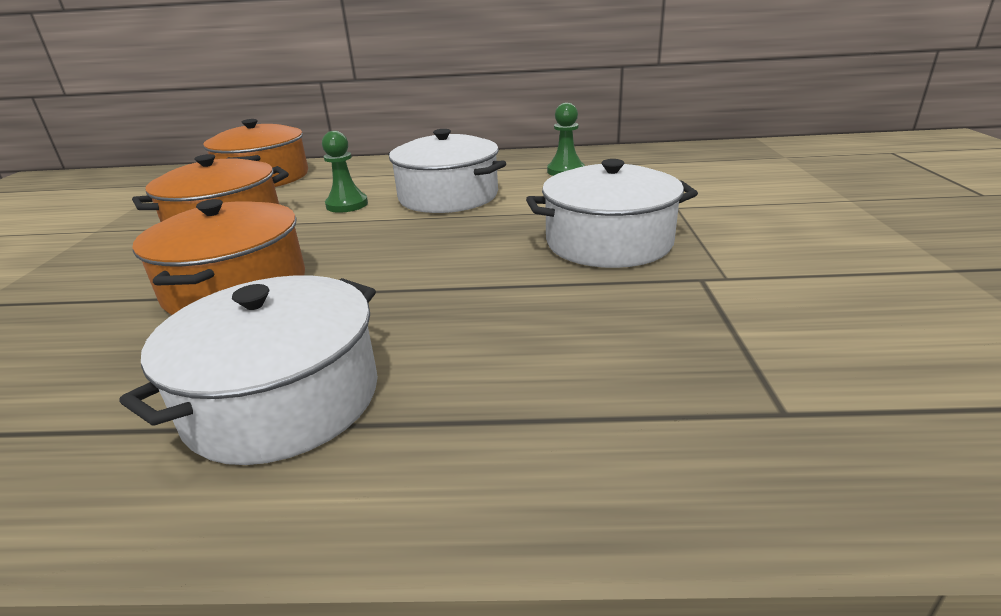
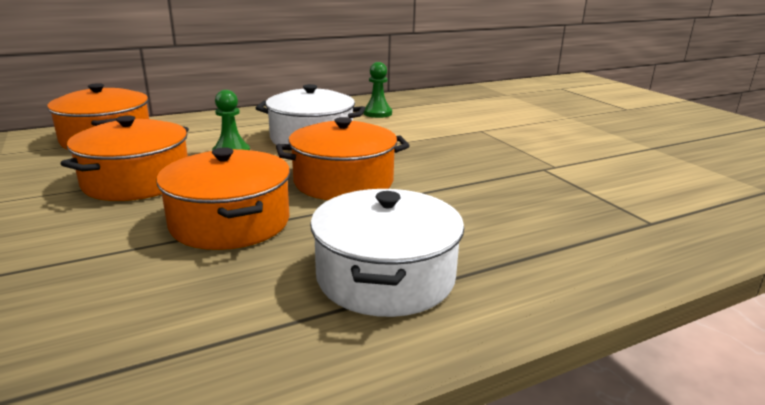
camera: 30 degrees left, 5 degrees down
(410, 256) = (343, 182): none -> orange pot
(608, 242) = (467, 156): white pot -> none

